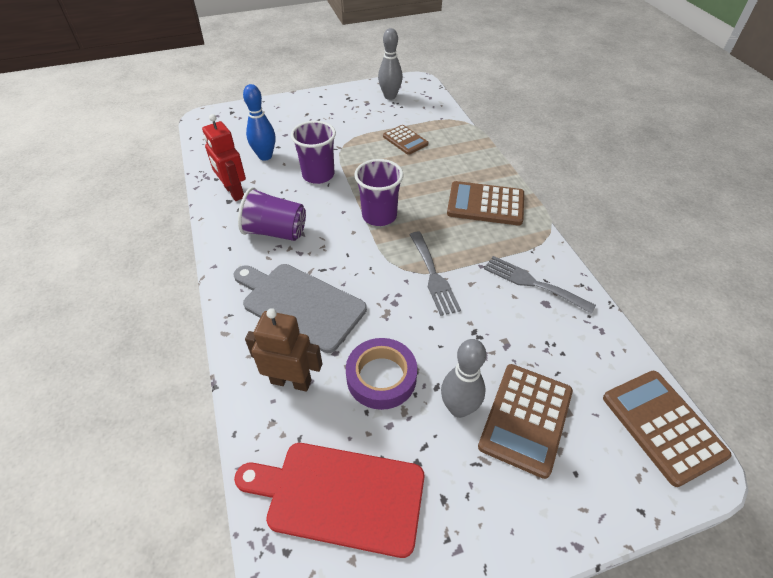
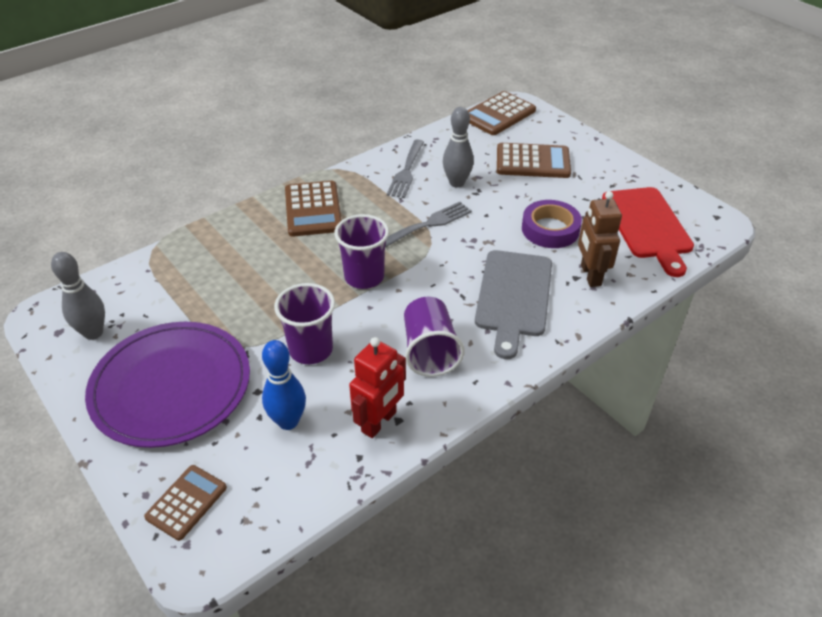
camera: 110 degrees left, 5 degrees down
(326, 119) = (171, 386): none -> purple plate
(405, 140) = (209, 291): brown calculator -> brown calculator (186, 502)
(458, 408) = (547, 189): grey bowling pin -> grey bowling pin (457, 183)

